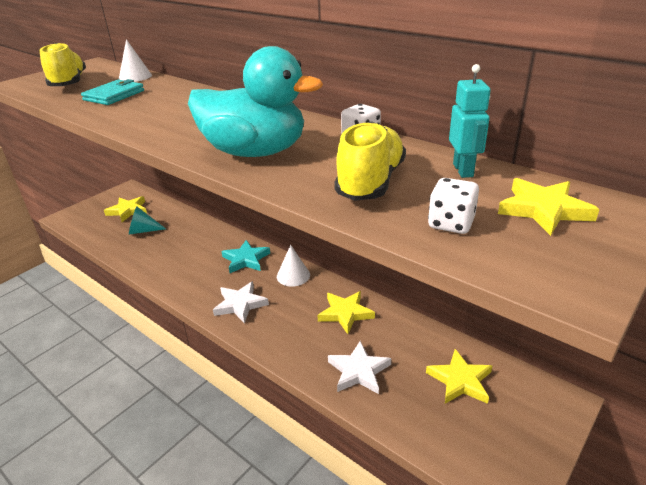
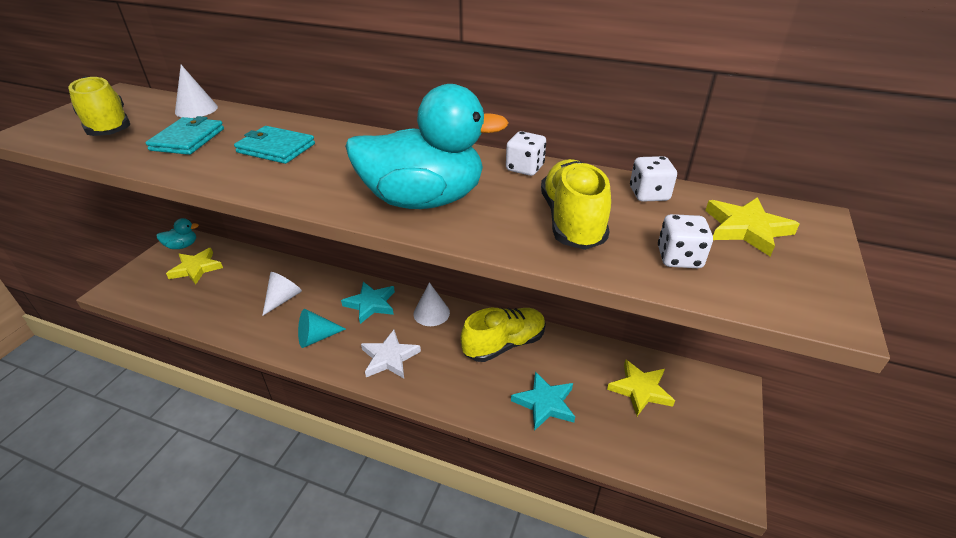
camera: 20 degrees left, 5 degrees up
(126, 193) = (182, 246): none -> turquoise duck
(143, 231) = (229, 290): turquoise cone -> turquoise cone (316, 337)
(171, 106) = (276, 148): none -> turquoise wallet
(179, 243) = (283, 299): none -> white cone
(345, 313) = (504, 344): yellow star -> yellow shoe
(358, 371) = (545, 403): white star -> turquoise star
(463, 170) = (649, 194): turquoise robot -> white dice

